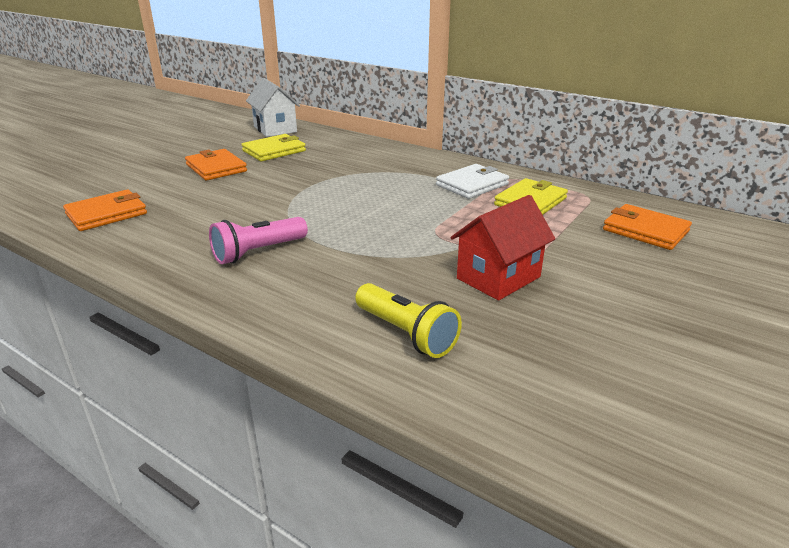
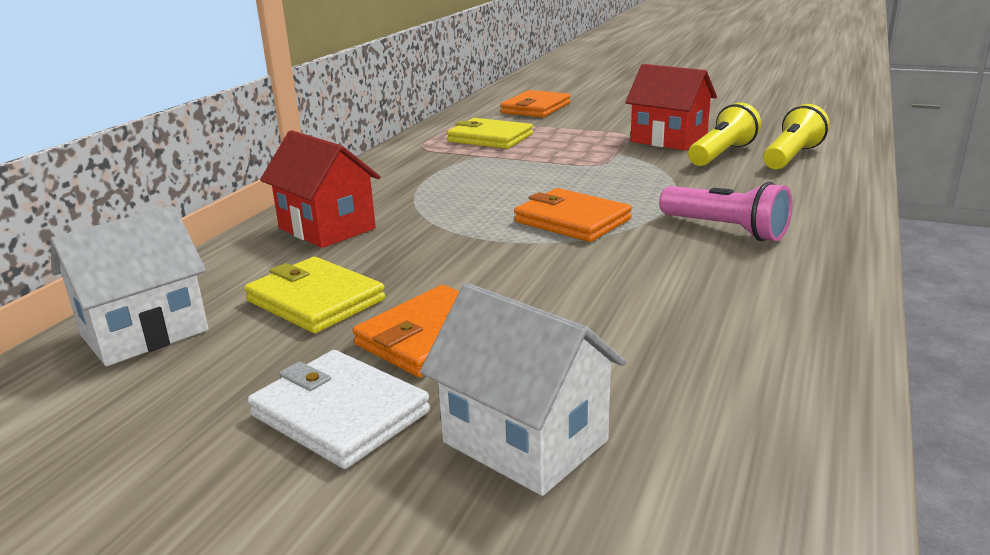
camera: 100 degrees left, 5 degrees down
(107, 214) = (727, 382): orange wallet -> orange wallet (572, 220)
(125, 176) = (525, 441): none -> white house
(360, 153) = (327, 228): none -> red house
(435, 295) = (721, 154): none -> yellow flashlight
(472, 184) = (449, 160): white wallet -> white wallet (339, 413)

